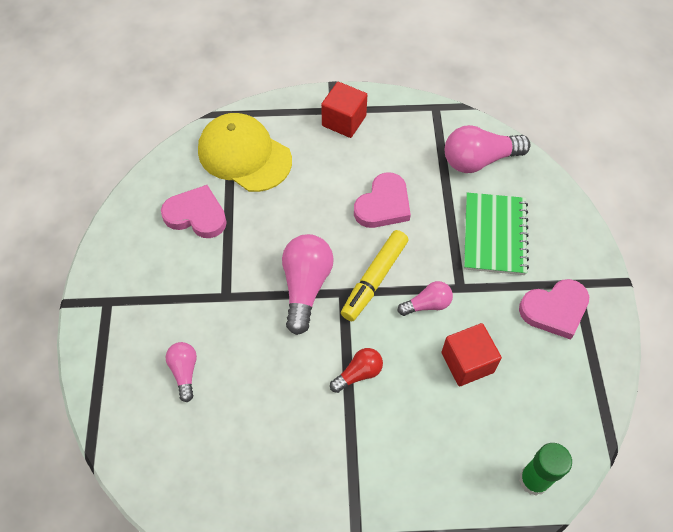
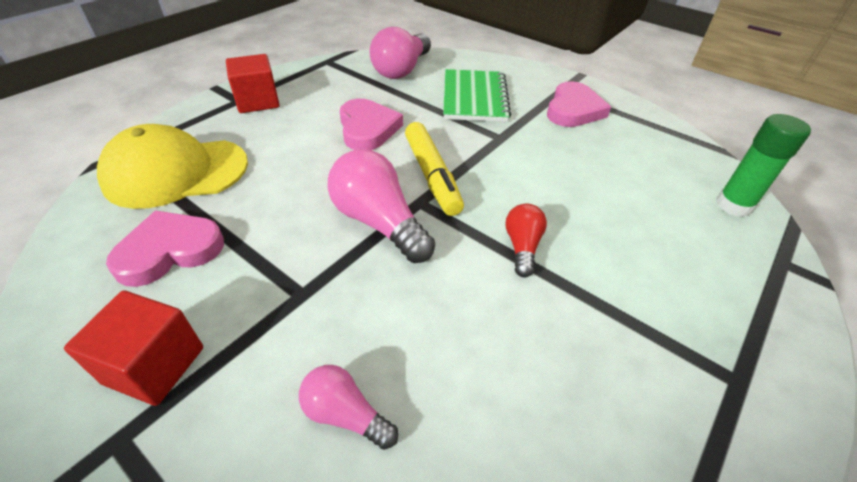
camera: 50 degrees left, 15 degrees down
(427, 304) = (496, 162): pink light bulb -> none
(467, 362) = (578, 174): red cube -> red cube (154, 365)
(494, 235) = (474, 98): green notebook -> green notebook turned 45 degrees clockwise

